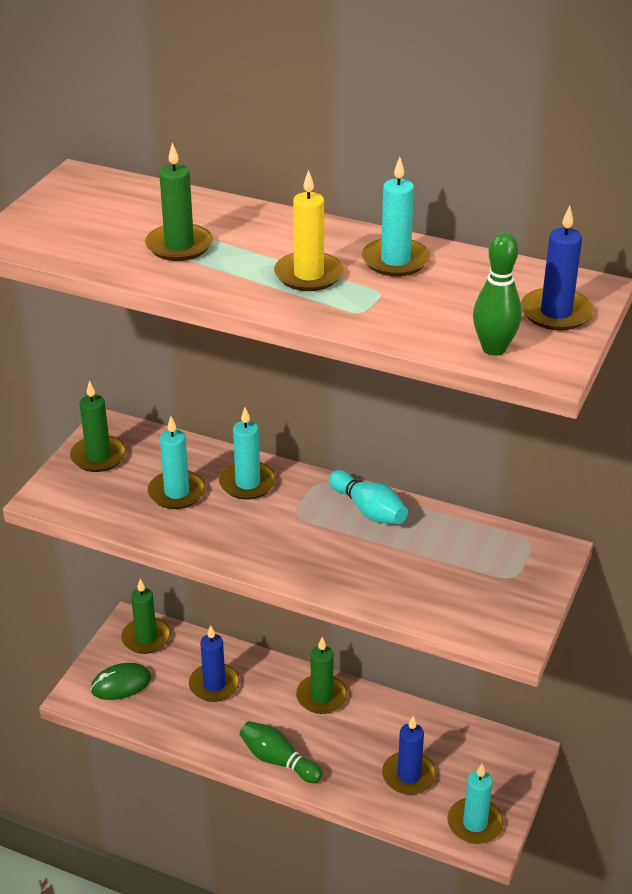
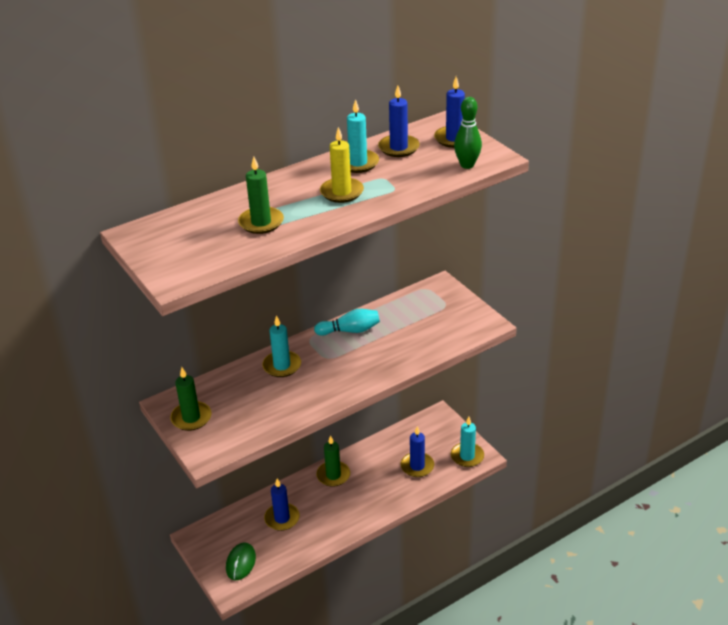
camera: 55 degrees left, 0 degrees up
(146, 638) = (214, 534): green candle -> none
(177, 492) = (260, 397): turquoise candle -> none
(278, 760) = (362, 515): green bowling pin -> none
(473, 277) = (398, 148): none -> blue candle

